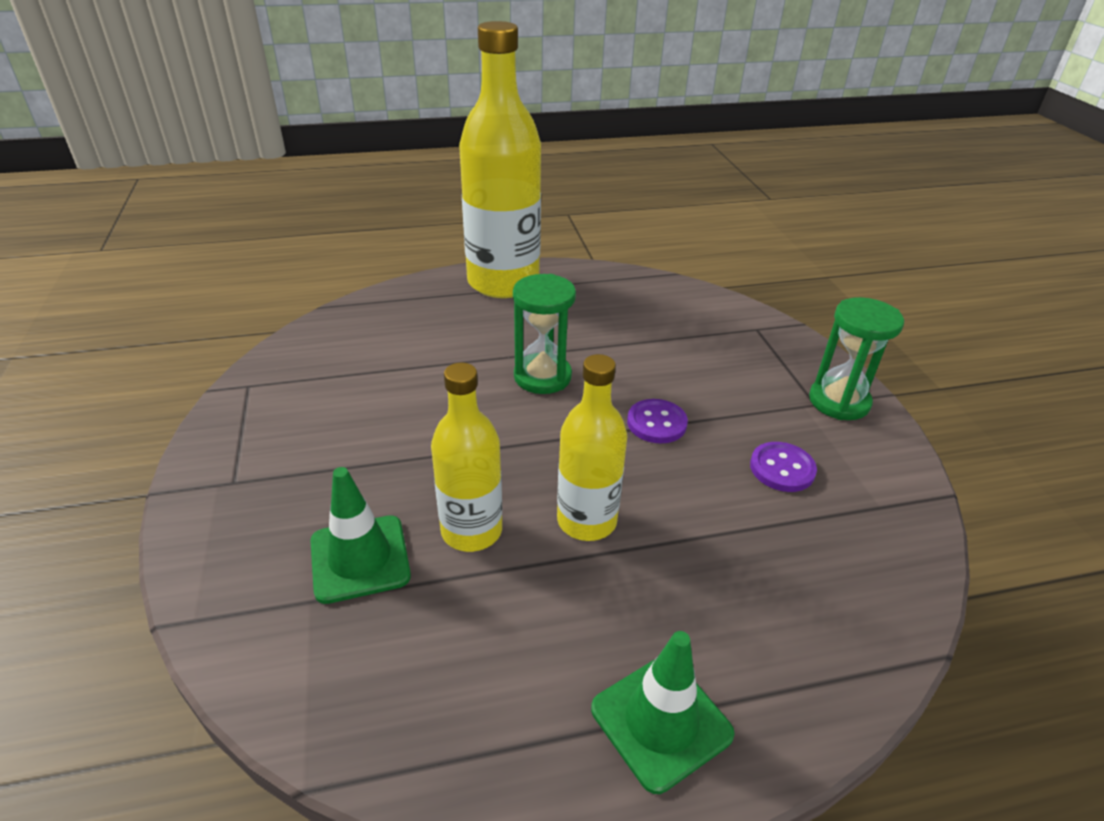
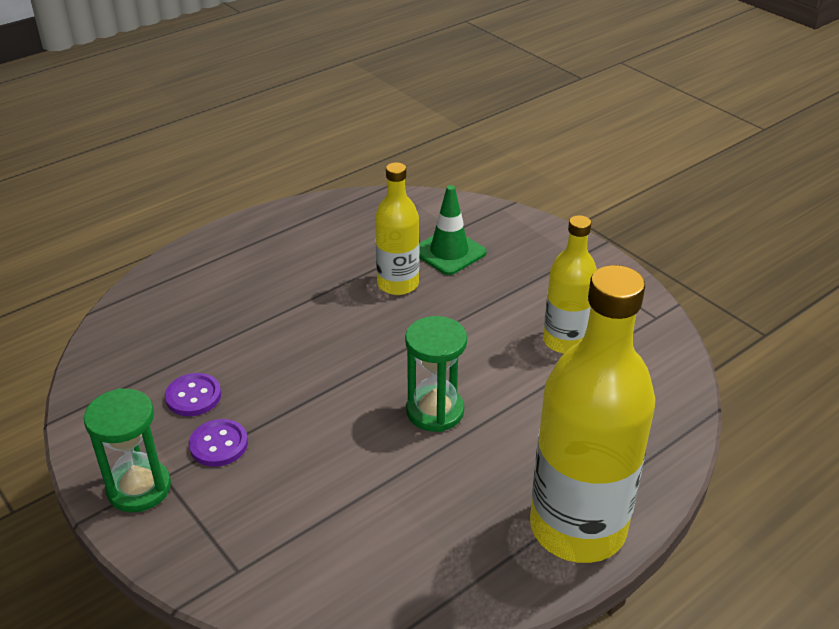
camera: 155 degrees right, 0 degrees up
(586, 520) = (328, 312): yellow bottle -> yellow bottle (565, 341)
(656, 423) = (309, 401): purple button -> purple button (219, 444)
(661, 721) = (246, 243): green traffic cone -> none

